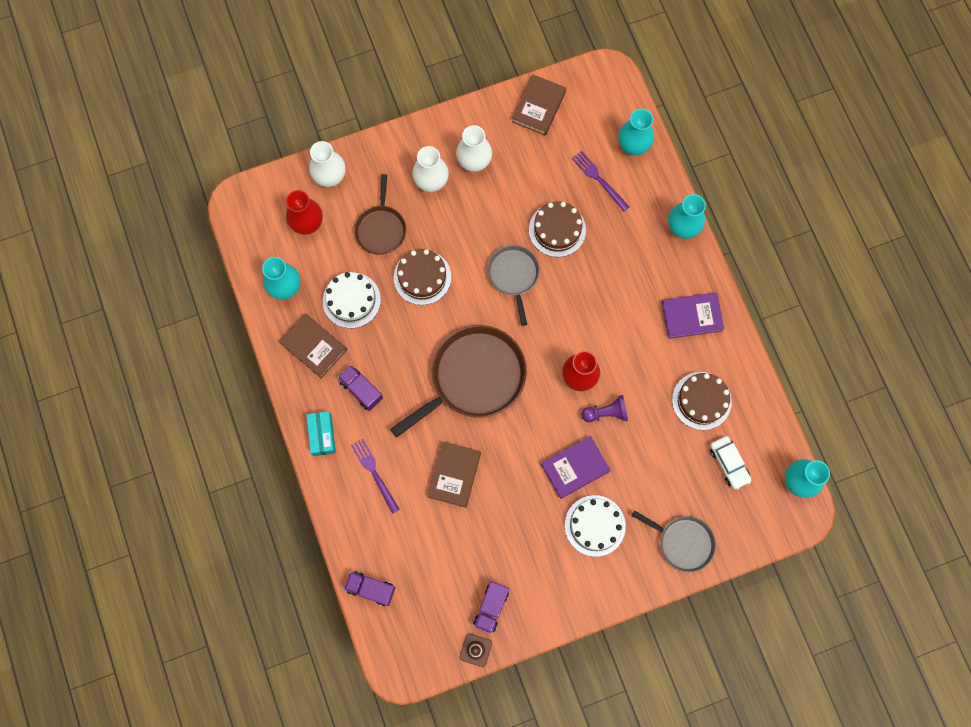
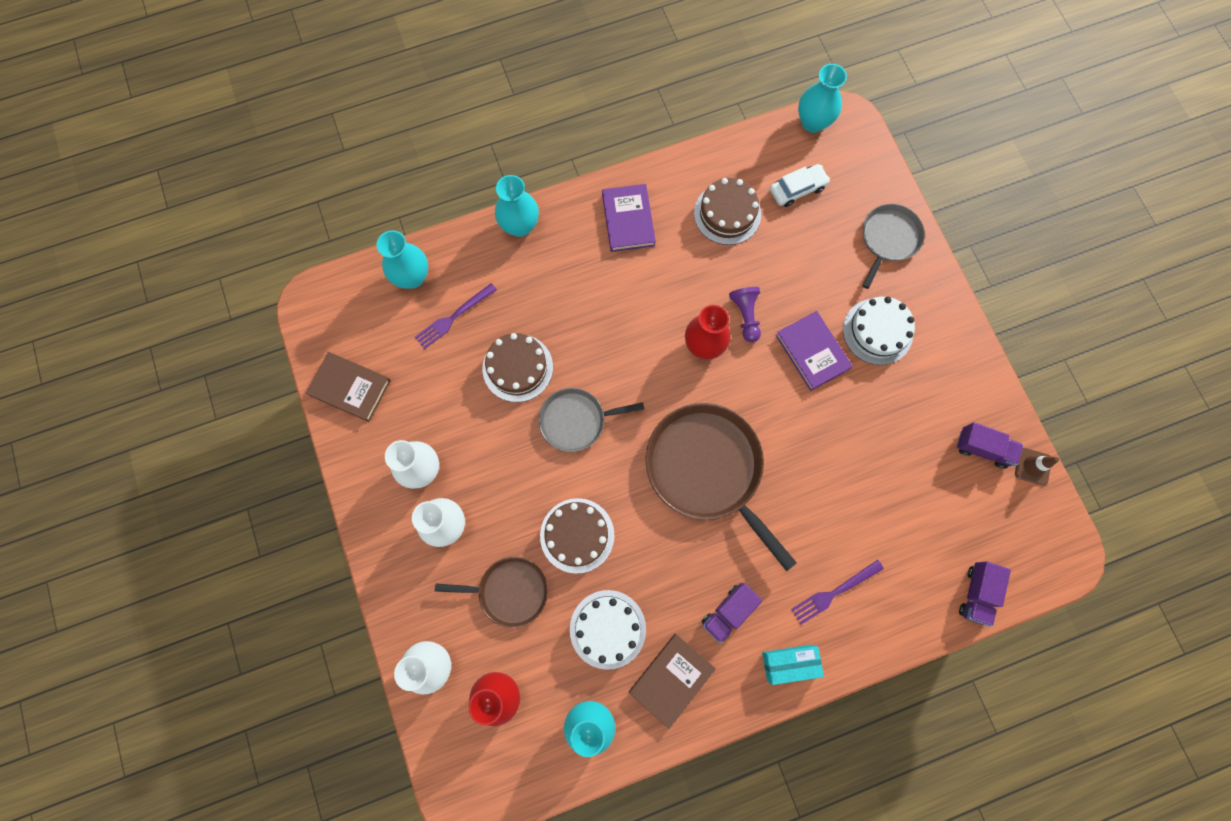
camera: 90 degrees left, 0 degrees up
(454, 475) = (829, 492): brown book -> none

